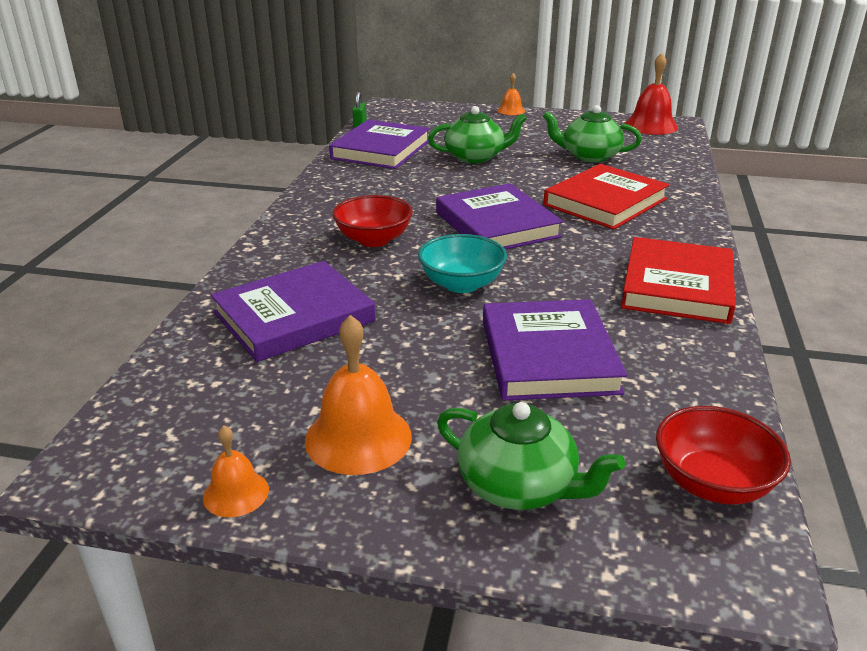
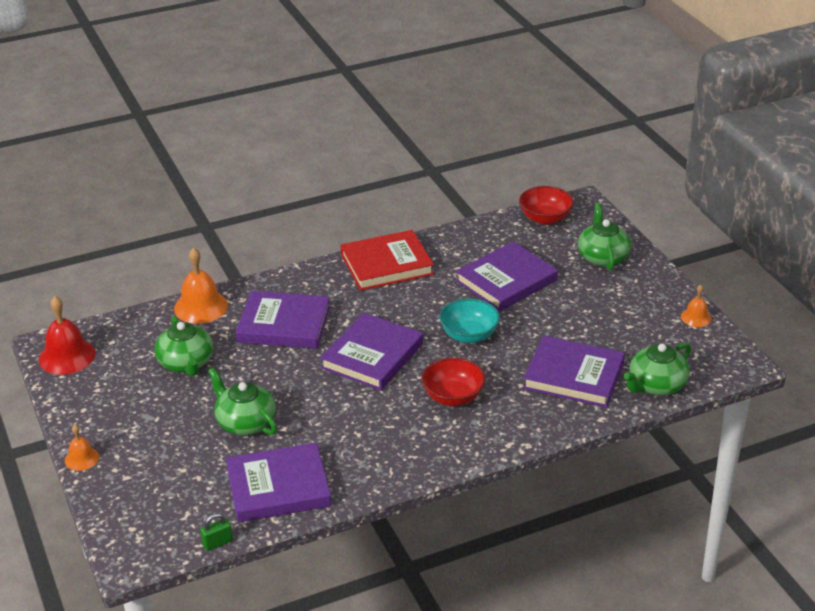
camera: 125 degrees left, 5 degrees up
(183, 365) = (656, 385): none -> green teapot
(358, 438) = (629, 305): orange bell -> orange bell (201, 307)
(605, 202) = (284, 325): red book -> purple book

